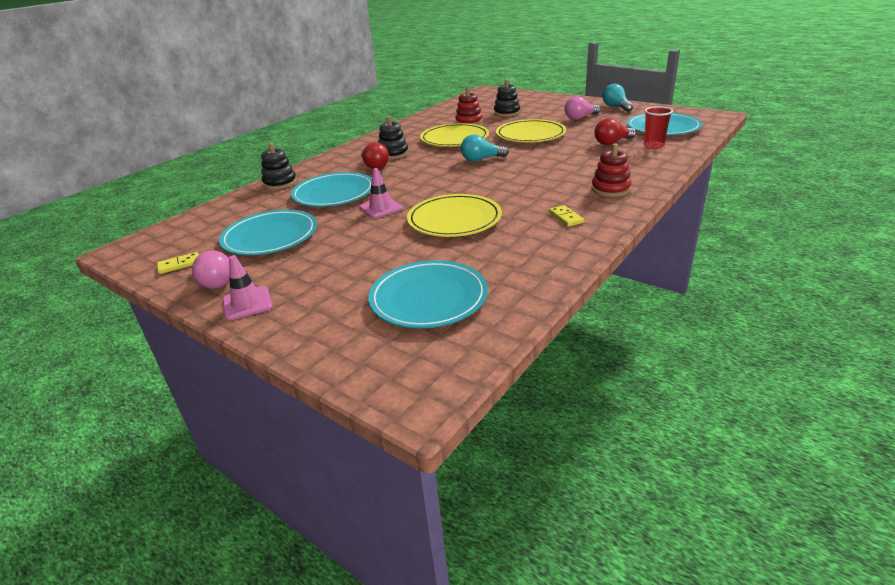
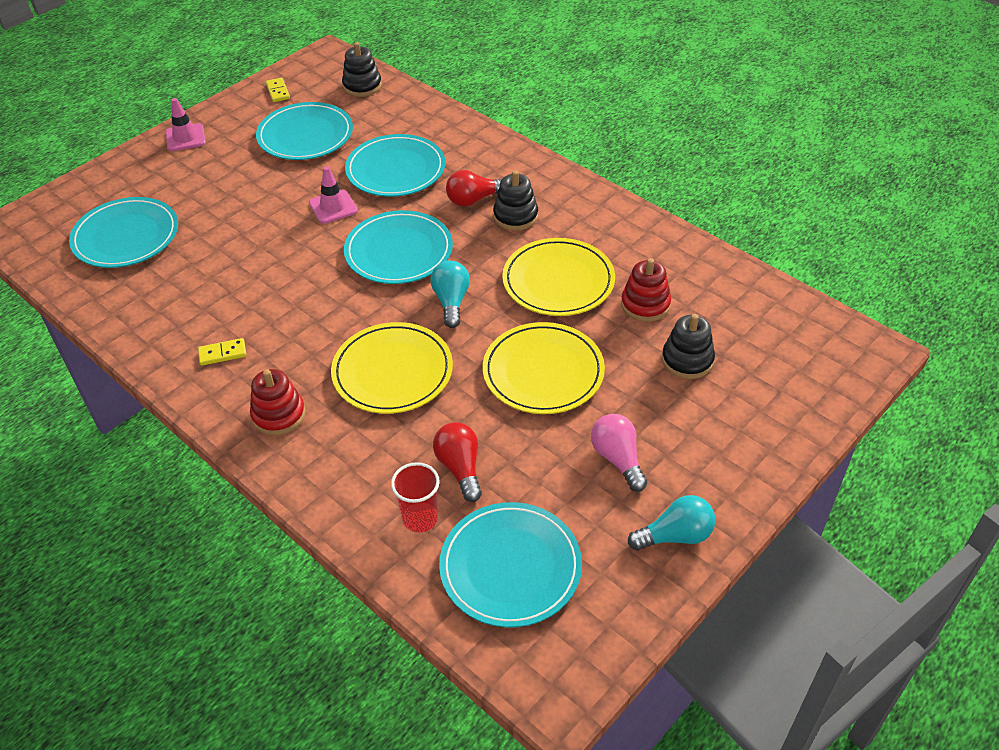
camera: 95 degrees right, 15 degrees up
(215, 281) = (234, 116): pink light bulb -> none
(280, 183) = (451, 126): black stacking toy -> black stacking toy (362, 86)
(434, 179) = (399, 251): none -> turquoise plate
(454, 219) = (270, 262): yellow plate -> yellow plate (392, 372)

